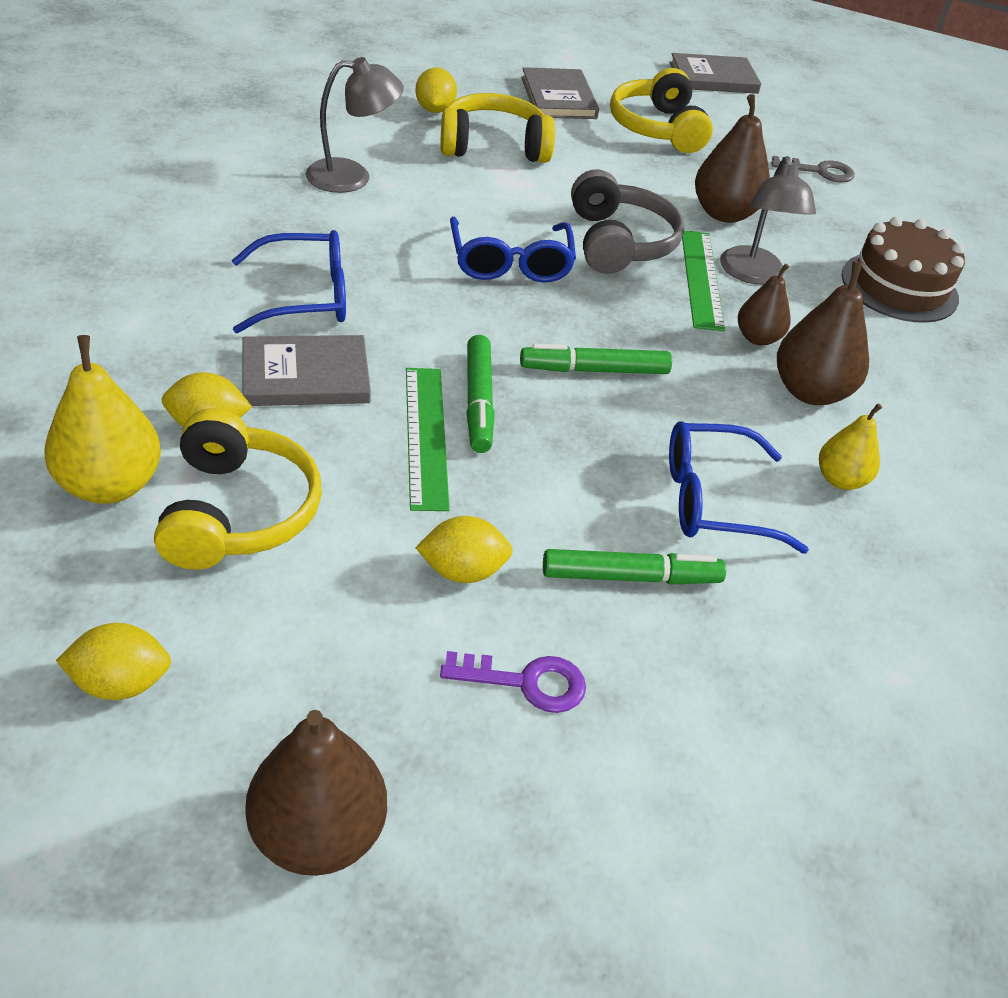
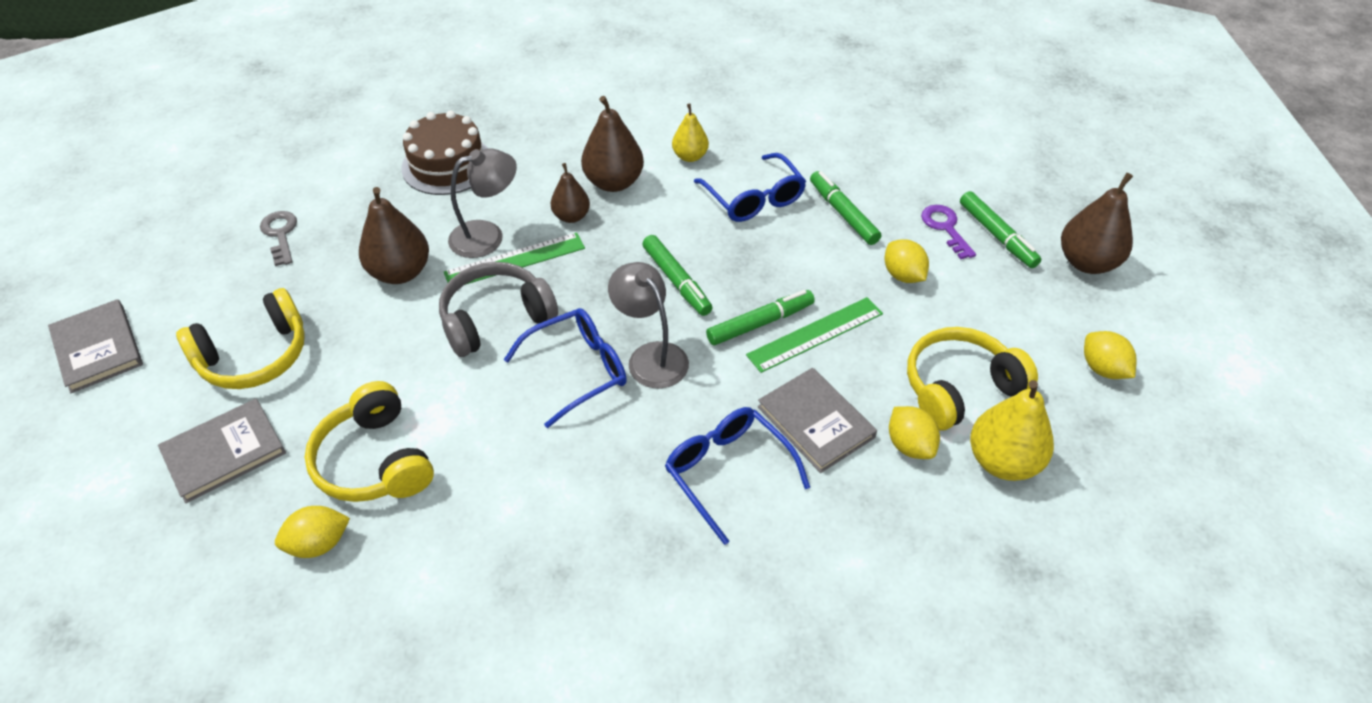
camera: 110 degrees left, 5 degrees up
(352, 177) = (514, 541): grey lamp -> grey lamp (650, 356)
(465, 743) = (997, 235): none -> green marker

